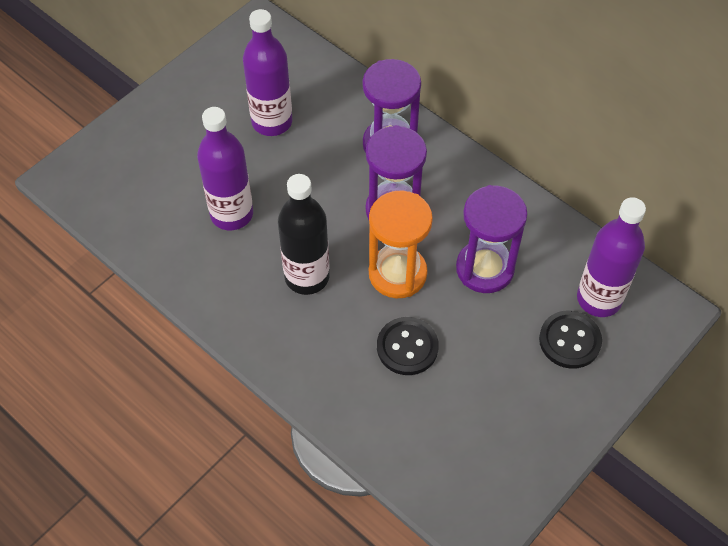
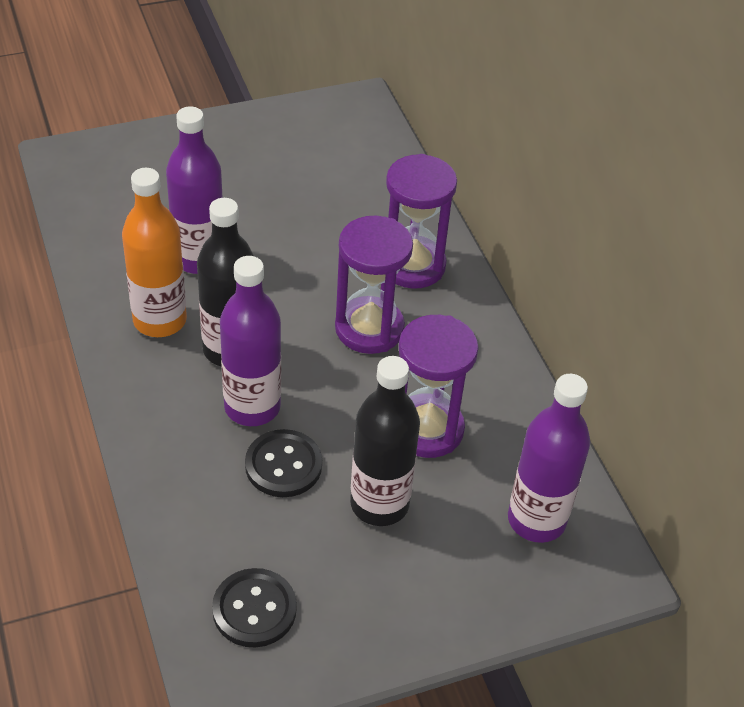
camera: 25 degrees right, 10 degrees down
(239, 279) = (160, 320): none -> orange bottle
(272, 122) = (305, 193): purple bottle -> purple bottle (252, 407)
(397, 274) = (327, 390): orange hourglass -> none
(491, 341) = (379, 504): none -> black bottle
(569, 340) = (470, 546): black button -> black button (254, 609)

